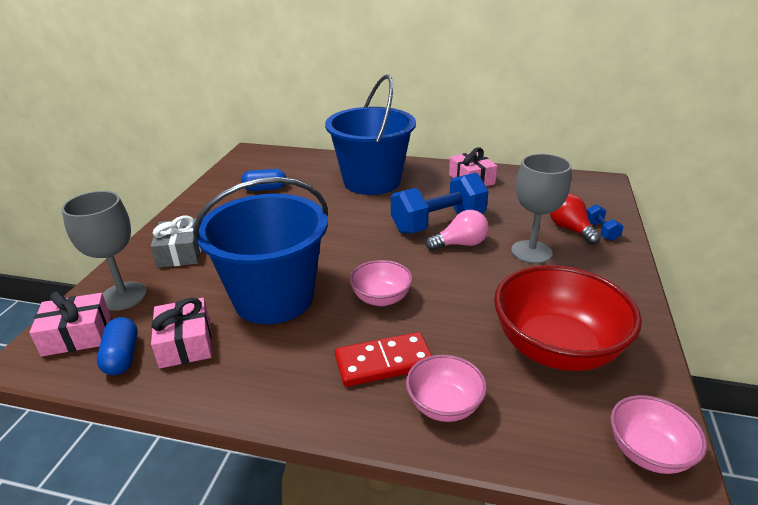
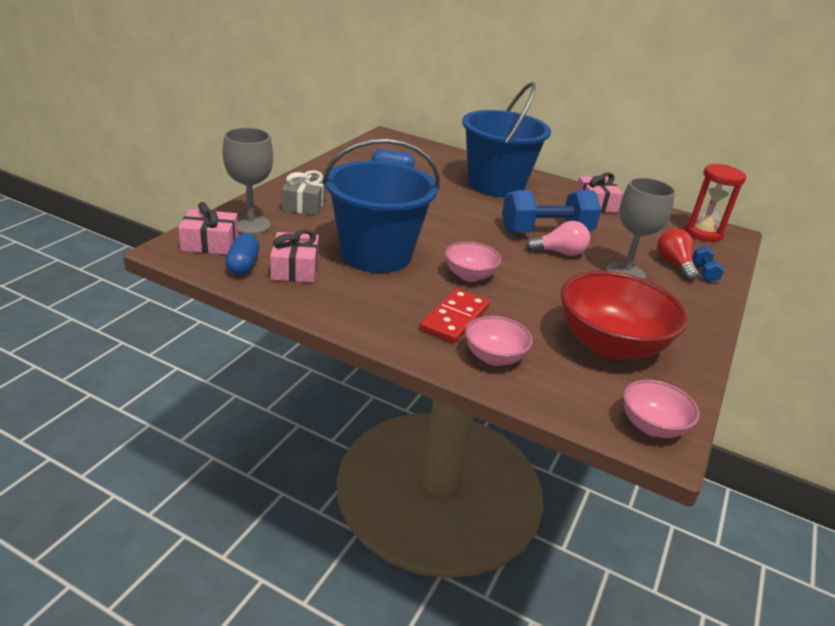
camera: 10 degrees right, 0 degrees up
(384, 362) = (455, 319): red domino -> red domino turned 60 degrees counterclockwise
(579, 187) = (703, 233): none -> red hourglass

